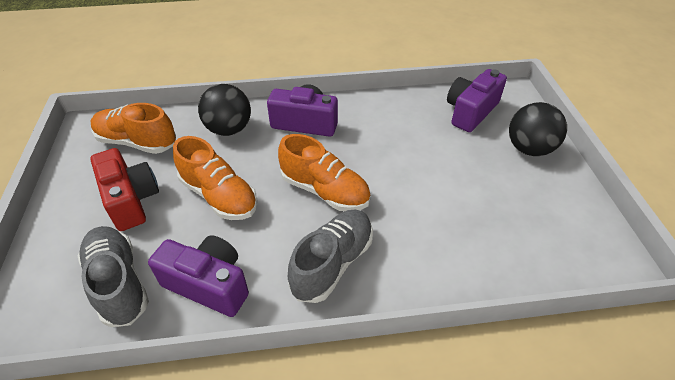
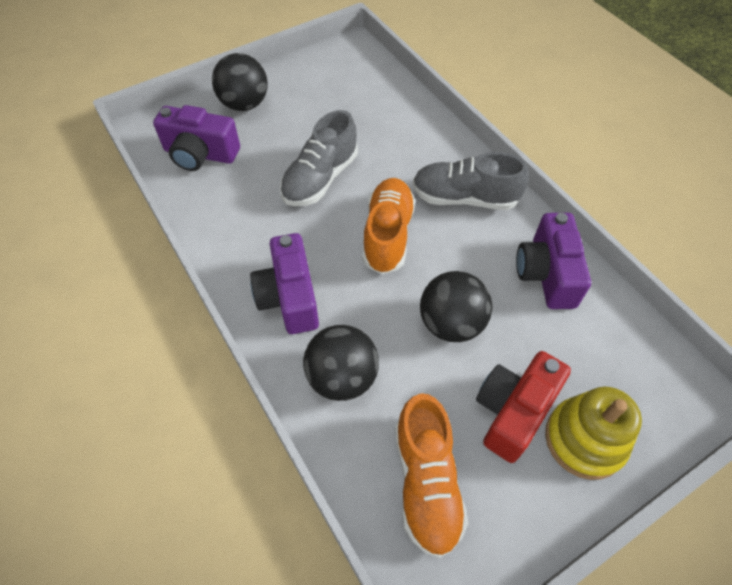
camera: 115 degrees left, 10 degrees up
(76, 229) = (584, 439): none -> yellow stacking toy
(119, 283) = (600, 346): grey shoe -> grey shoe (320, 178)
(219, 196) = (451, 323): orange shoe -> black ball

